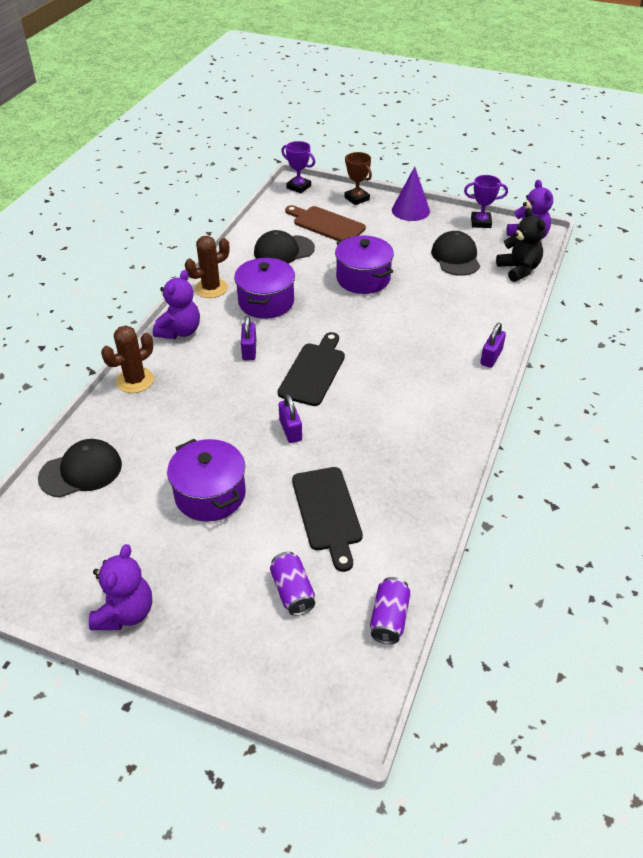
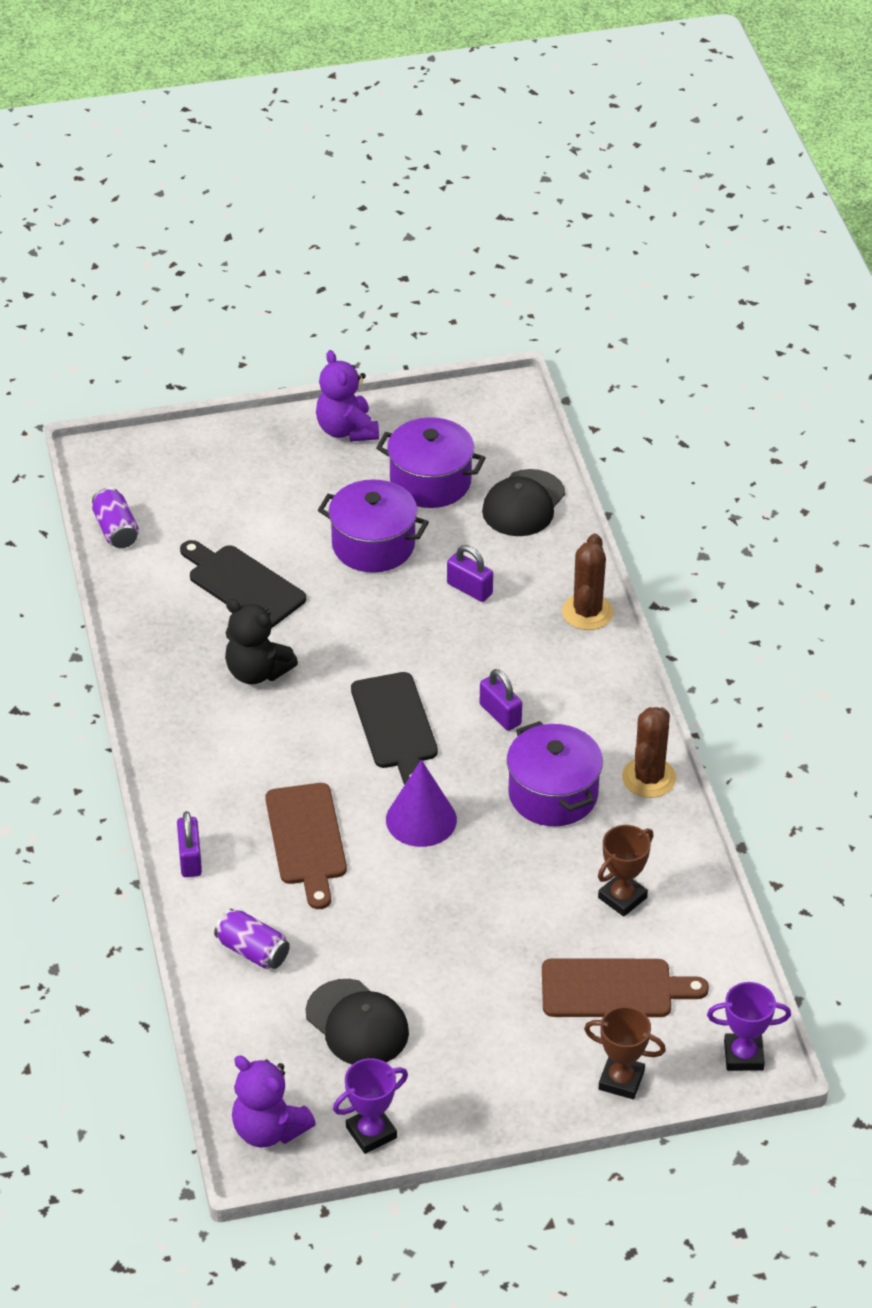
camera: 145 degrees right, 0 degrees up
(180, 331) = (612, 696): purple teddy bear -> none
(283, 251) = (622, 897): black cap -> brown trophy
(290, 430) = (355, 644): purple padlock -> purple padlock (469, 589)
(292, 591) = (218, 509): purple can -> purple can (253, 951)
(363, 278) = (460, 905): purple pot -> purple pot (430, 482)
(410, 210) = (508, 1099): purple cone -> purple cone (421, 819)
(416, 338) = (307, 839): none -> brown cutting board
(519, 270) = (244, 1048): black teddy bear -> black teddy bear (257, 672)

